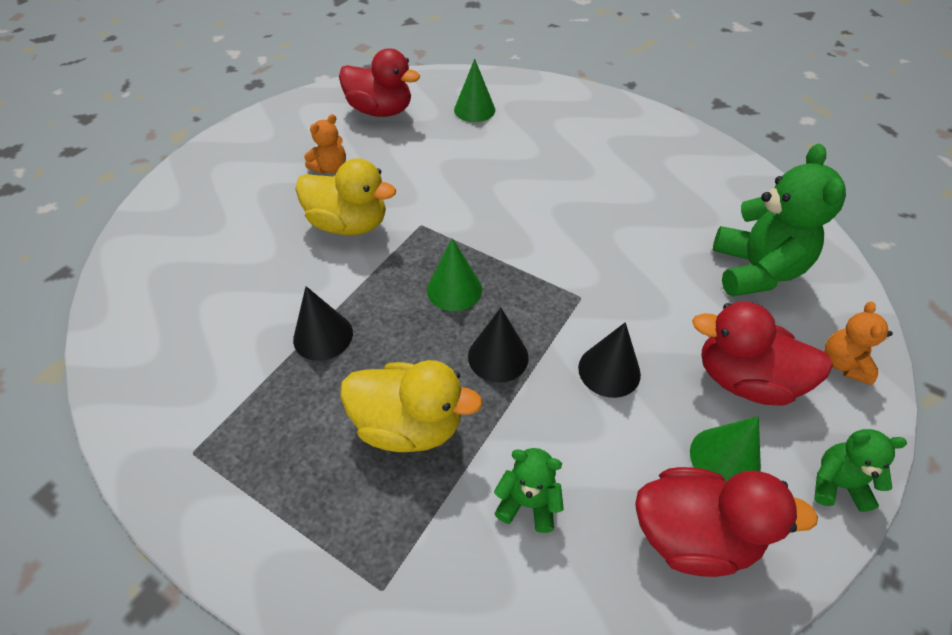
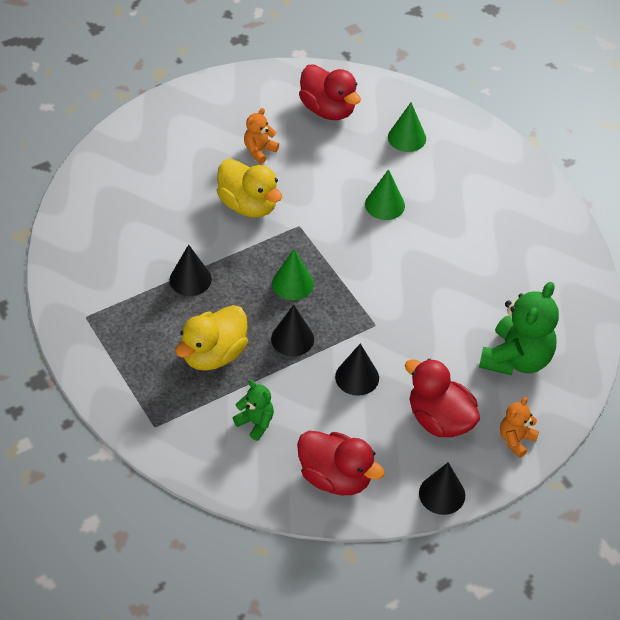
camera: 25 degrees right, 0 degrees up
(330, 168) = (259, 151): orange teddy bear -> orange teddy bear turned 150 degrees clockwise
(409, 425) = (214, 354): yellow duck -> yellow duck turned 90 degrees clockwise
(724, 459) = (387, 453): green cone -> green cone (385, 205)
(836, 484) = (442, 494): green teddy bear -> black cone

